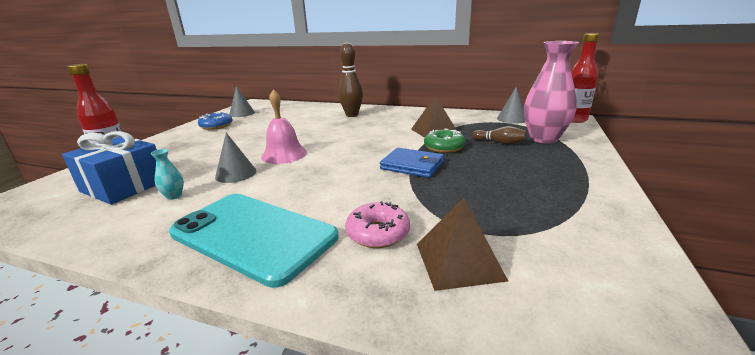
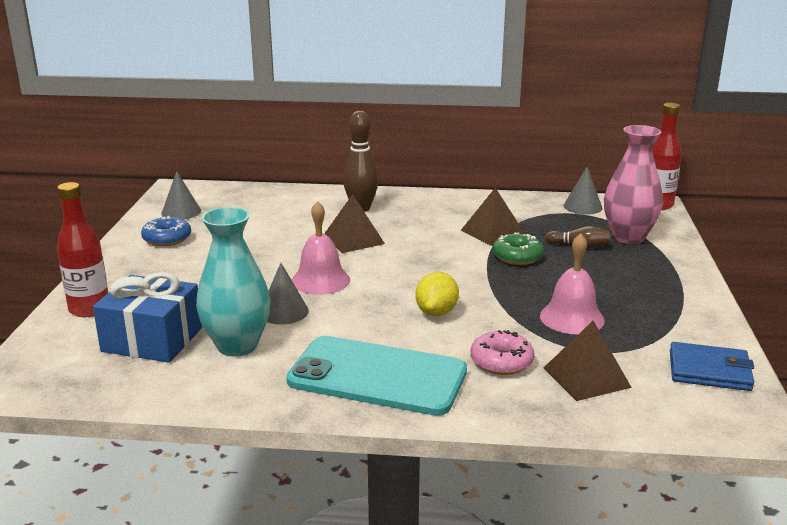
camera: 15 degrees left, 0 degrees up
(174, 196) = (237, 345): turquoise vase -> turquoise vase, size x2.44
(331, 131) = (353, 239): none -> brown pyramid
(351, 183) = (436, 312): none -> yellow lemon
(412, 165) = (493, 284): blue wallet -> blue wallet (709, 370)
(469, 197) = (572, 318): none -> pink bell

